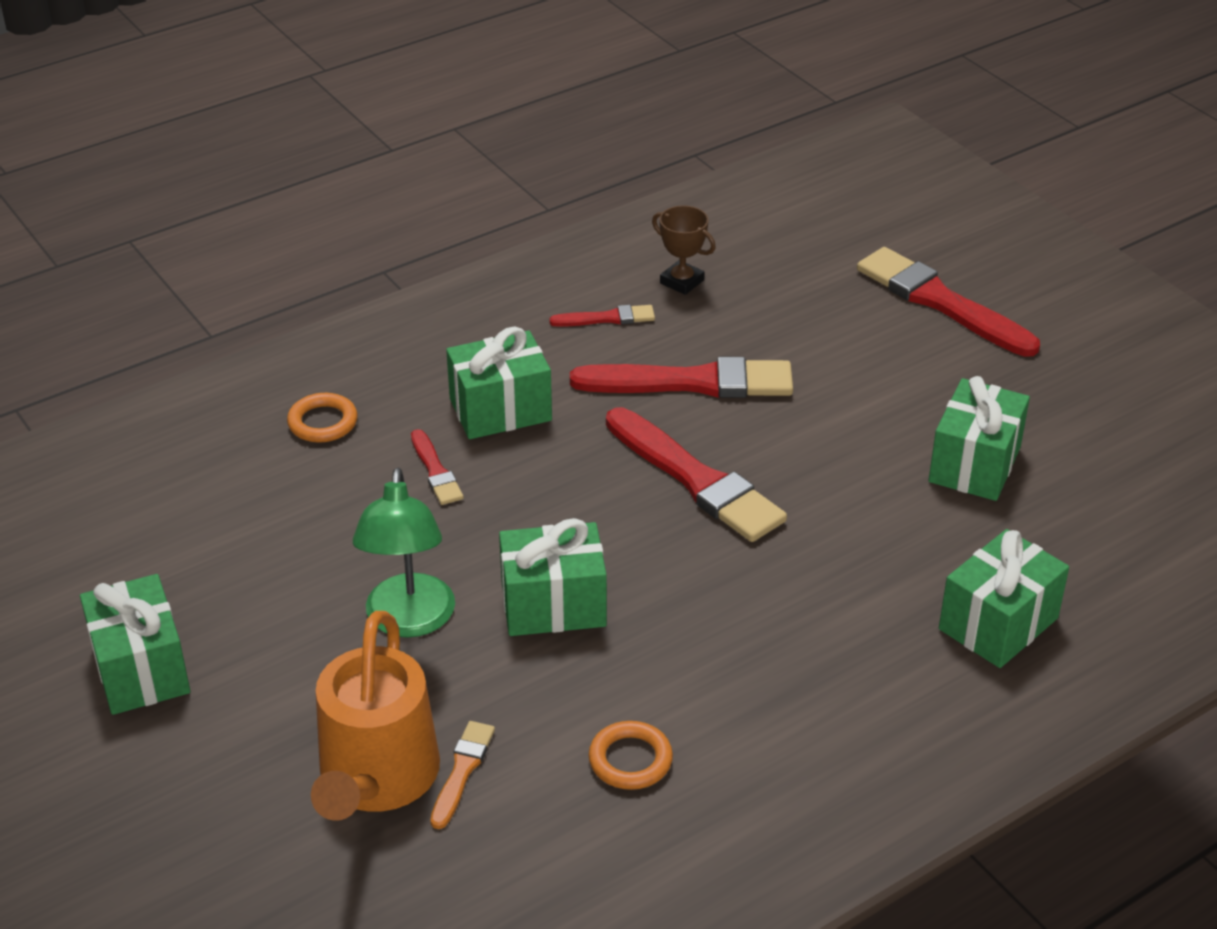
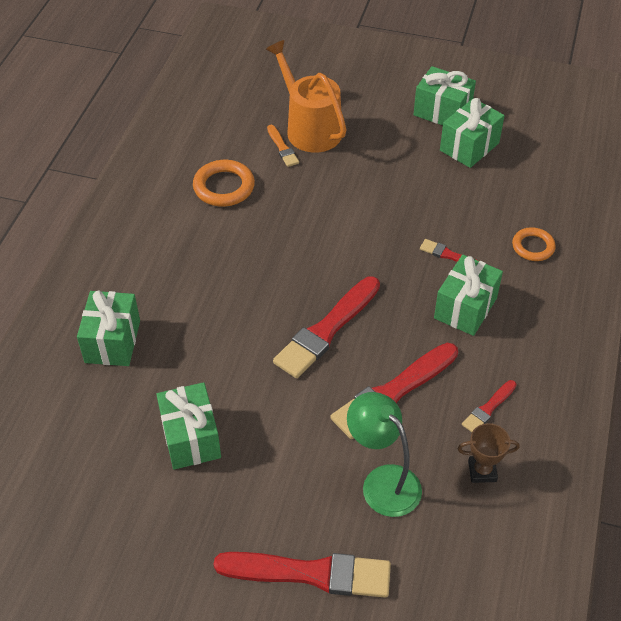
camera: 140 degrees right, 10 degrees up
(409, 621) = (371, 185): green lamp -> green lamp (383, 481)
(553, 605) = (322, 227): green gift -> green gift (469, 147)
(630, 760) = (224, 187): orange ring -> orange ring, size x1.52
(696, 480) = (326, 330): red brush -> red brush turned 60 degrees counterclockwise

